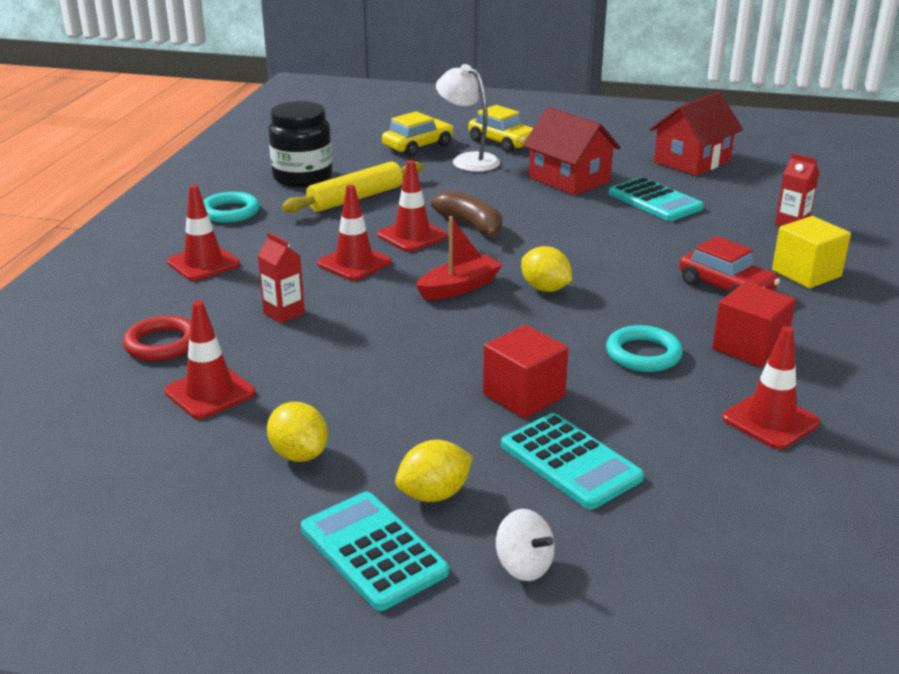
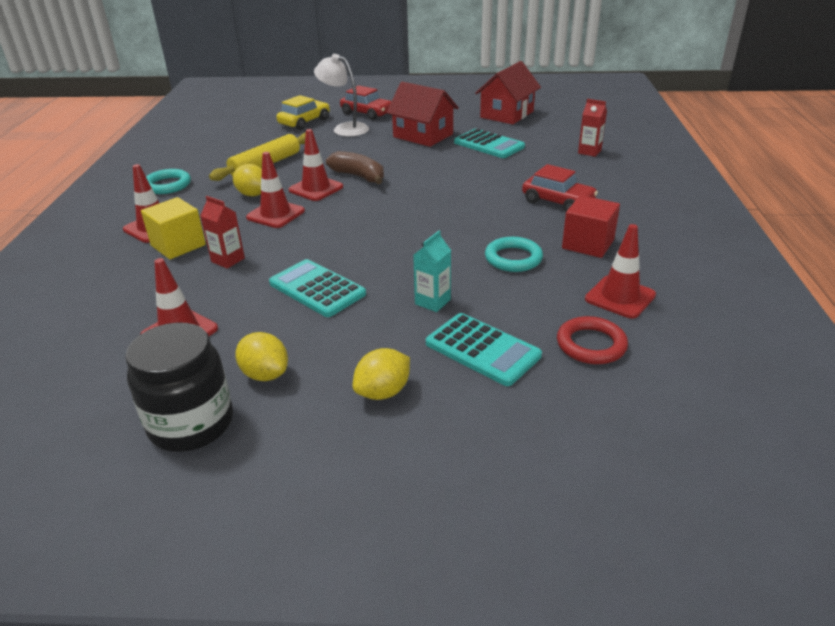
camera: 10 degrees left, 5 degrees up
(162, 344) = (131, 297): red ring -> red ring (591, 344)
(302, 177) = (220, 153): black jar -> black jar (191, 424)
(373, 551) = (345, 448): turquoise calculator -> turquoise calculator (317, 289)
(459, 287) = (362, 224): red boat -> none
(502, 142) = (367, 113): yellow car -> red car
(523, 395) = (432, 302): red cube -> turquoise carton
(524, 566) = (469, 441): white spinning top -> none
(545, 289) = (427, 217): yellow lemon -> yellow lemon (253, 194)
(806, 273) = (610, 185): yellow cube -> yellow cube (178, 245)

